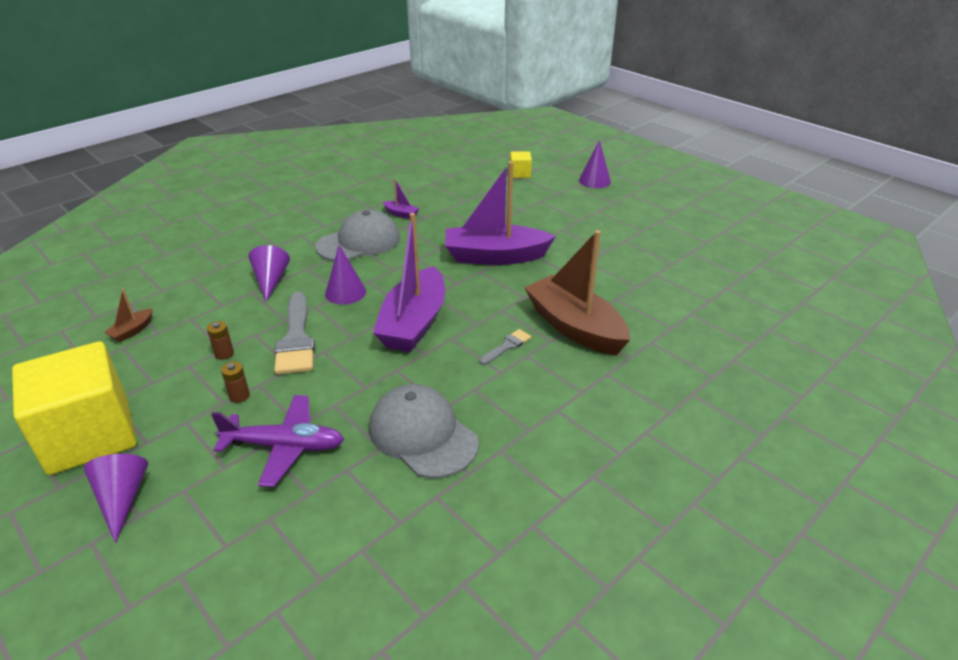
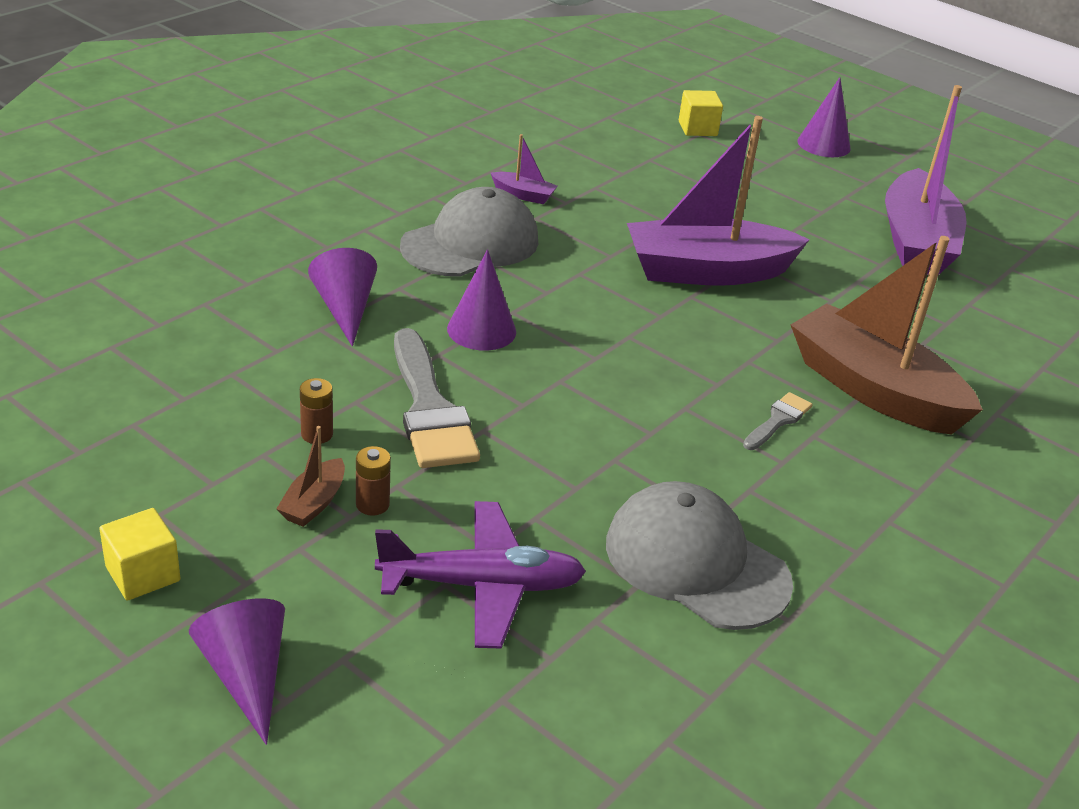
camera: 10 degrees left, 0 degrees up
(89, 436) = (143, 574): yellow cube -> yellow cube, size x0.41
(132, 331) = (137, 395): brown boat -> brown boat (314, 503)
(414, 323) = (615, 383): purple boat -> purple boat (916, 242)

